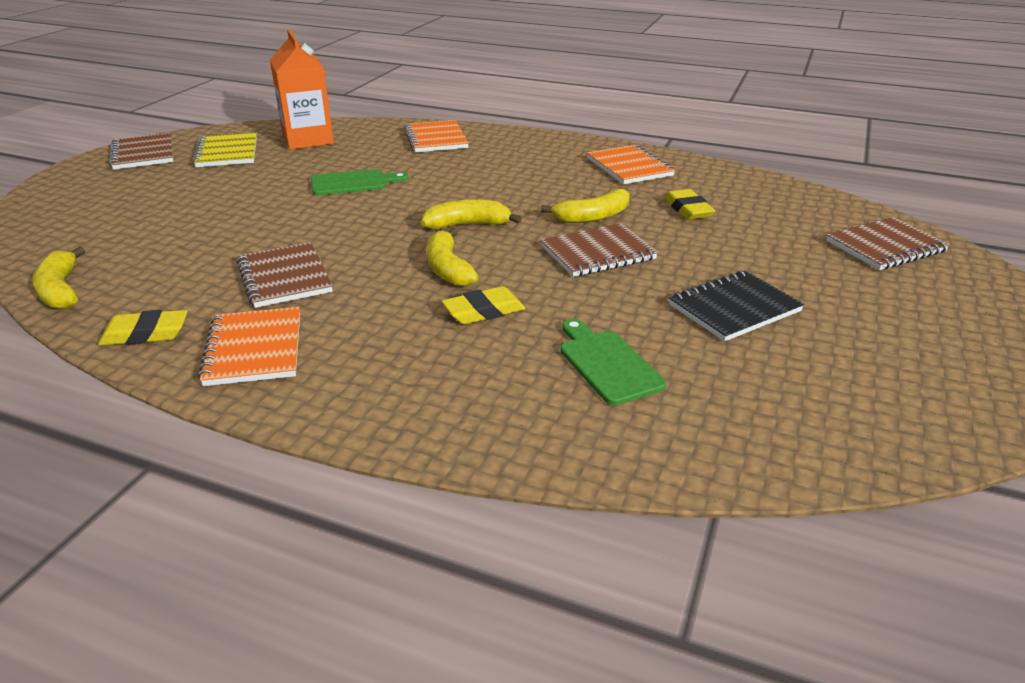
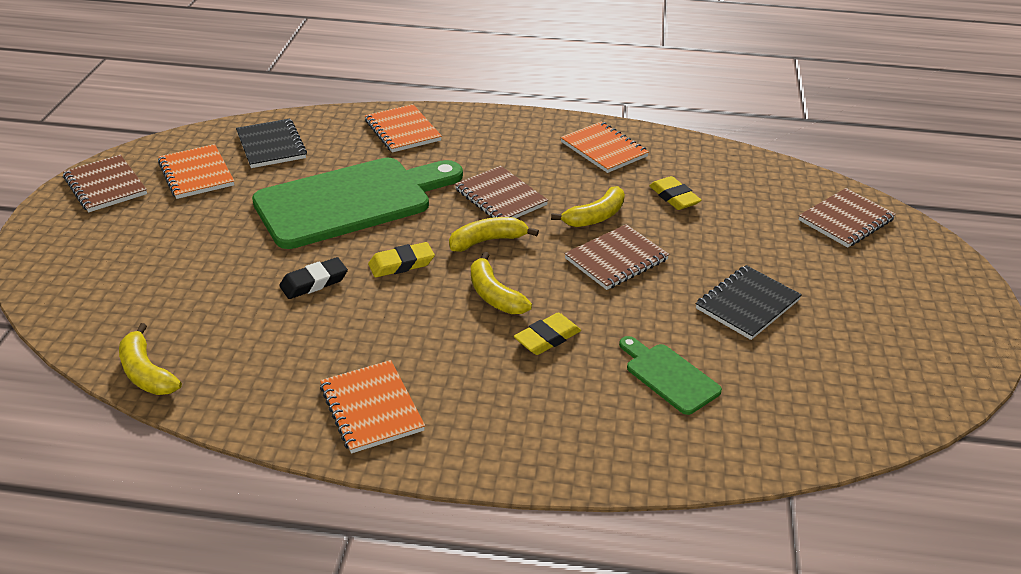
camera: 15 degrees left, 5 degrees up
(145, 334) = (263, 408): yellow eraser -> yellow eraser (401, 264)
(227, 152) = (196, 174): yellow notebook -> orange notebook
(273, 239) = (314, 282): none -> black eraser
(285, 277) = (352, 327): brown notebook -> brown notebook (500, 197)
(308, 139) = (271, 146): orange carton -> black notebook
(353, 183) = (352, 201): green cutting board -> green cutting board, size x2.22

